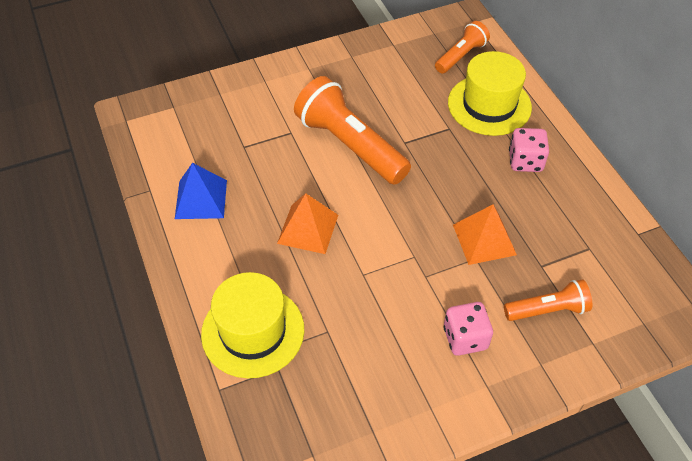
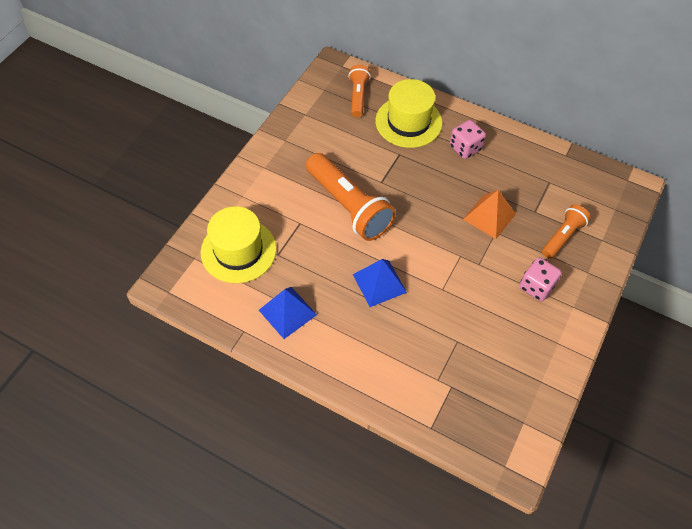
camera: 40 degrees left, 5 degrees up
(253, 331) = (413, 375): yellow hat -> yellow hat (238, 250)
(308, 229) = (379, 283): orange pyramid -> blue pyramid
(350, 145) = (348, 206): orange flashlight -> orange flashlight turned 135 degrees counterclockwise

